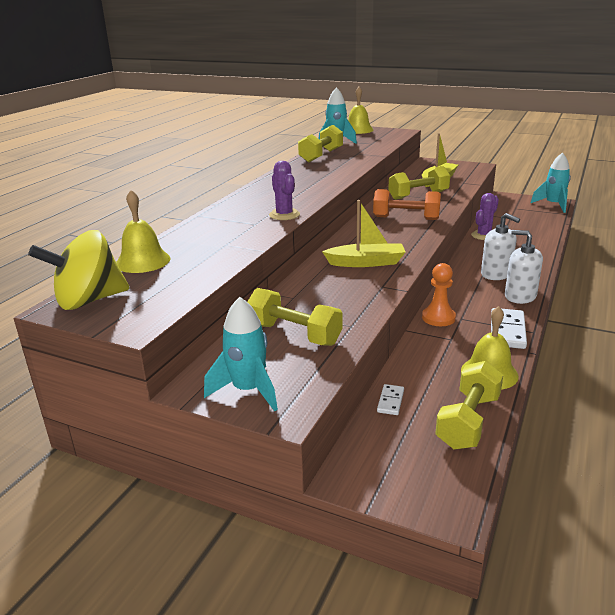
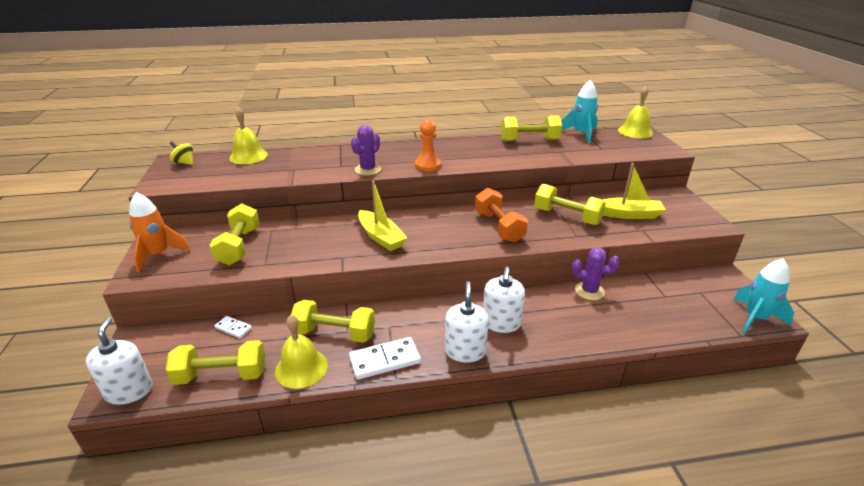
camera: 55 degrees right, 5 degrees up
(89, 300) = (184, 163): yellow spinning top -> yellow spinning top, size x0.49
(248, 390) = (158, 255): turquoise rocket -> orange rocket
(390, 401) = (233, 328): white domino -> white domino turned 45 degrees clockwise
(438, 318) = (379, 313): orange pawn -> orange pawn (428, 165)
(450, 345) = (334, 333): none -> yellow dumbbell
(452, 492) = (129, 391): none -> white soap dispenser

